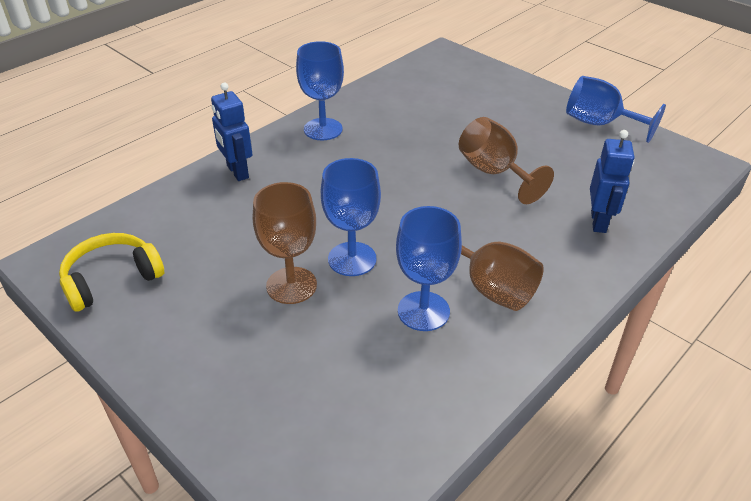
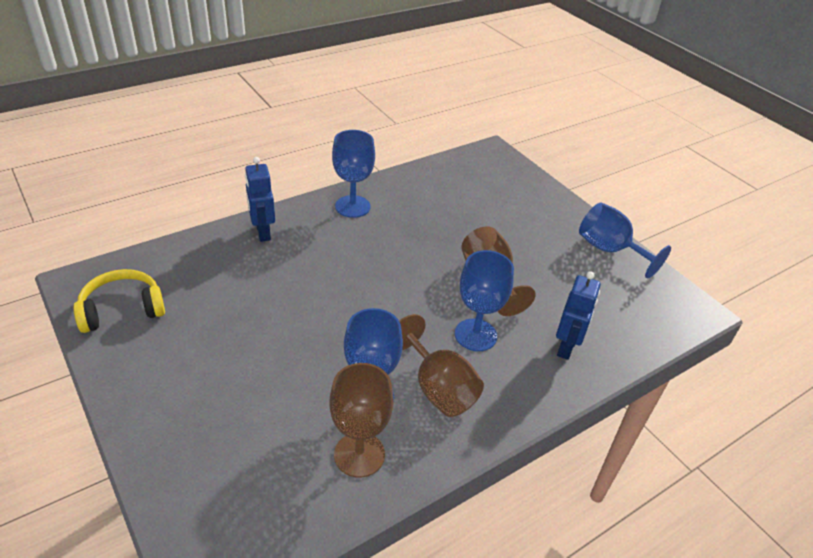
camera: 10 degrees right, 0 degrees up
(291, 285) = (267, 348): brown goblet -> brown goblet (359, 454)
(352, 259) = (328, 335): blue goblet -> blue goblet (475, 335)

